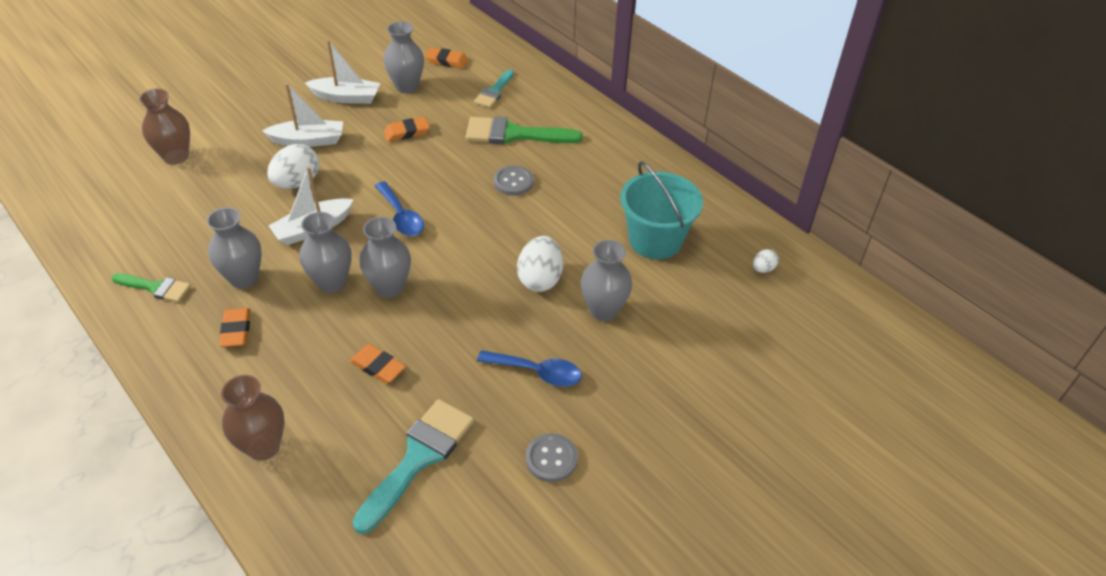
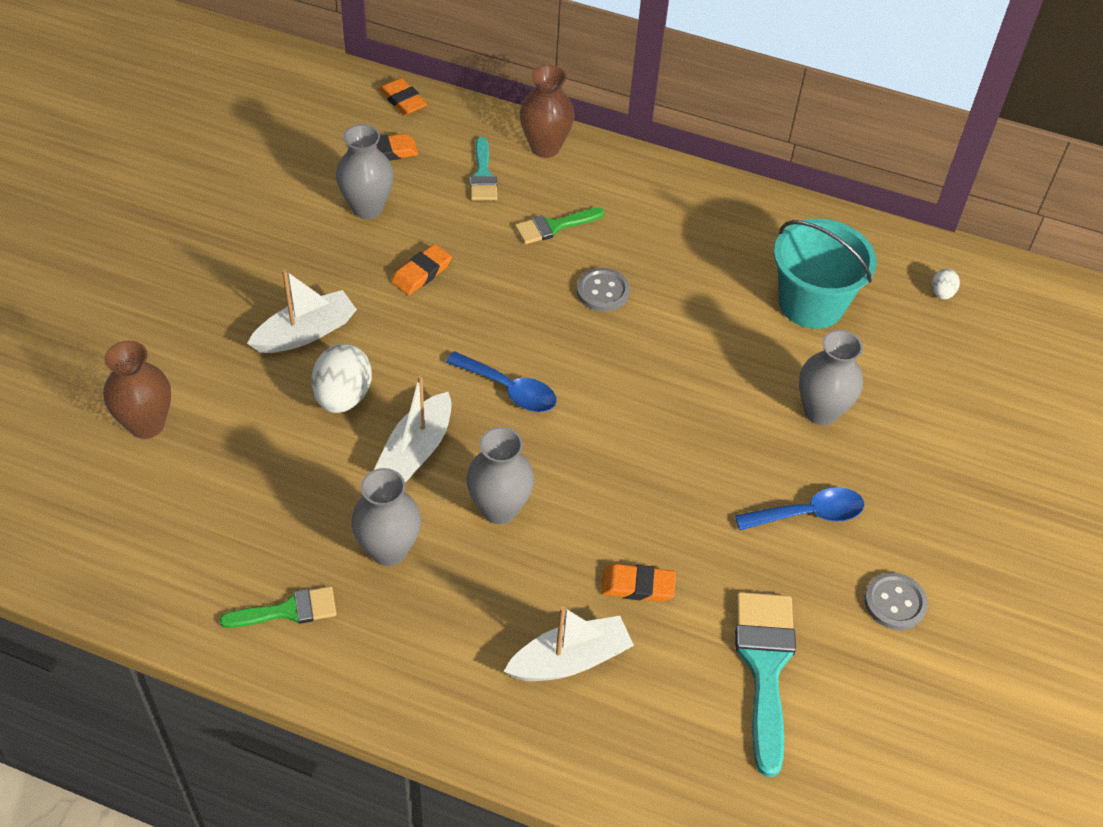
camera: 30 degrees left, 5 degrees up
(236, 330) = (438, 618): orange eraser -> orange eraser (403, 100)
(263, 446) = (591, 737): brown vase -> brown vase (545, 147)
(346, 97) = (301, 252): white boat -> white boat (570, 660)
(389, 287) = (571, 485): grey vase -> none
(514, 134) = (554, 226): green brush -> green brush, size x0.59
(540, 279) = (727, 403): white egg -> none

